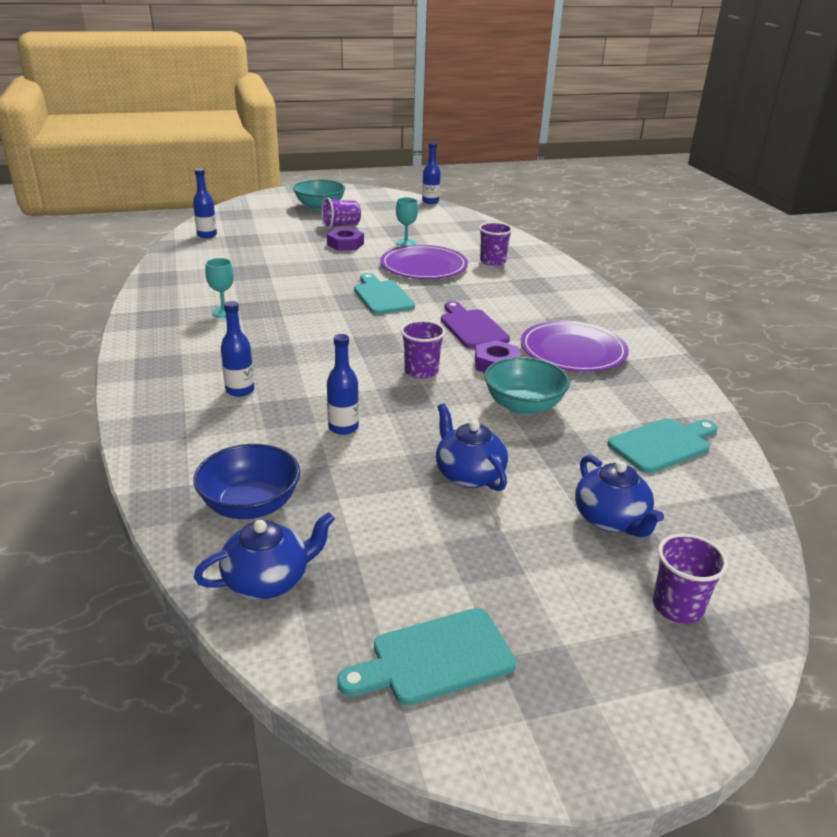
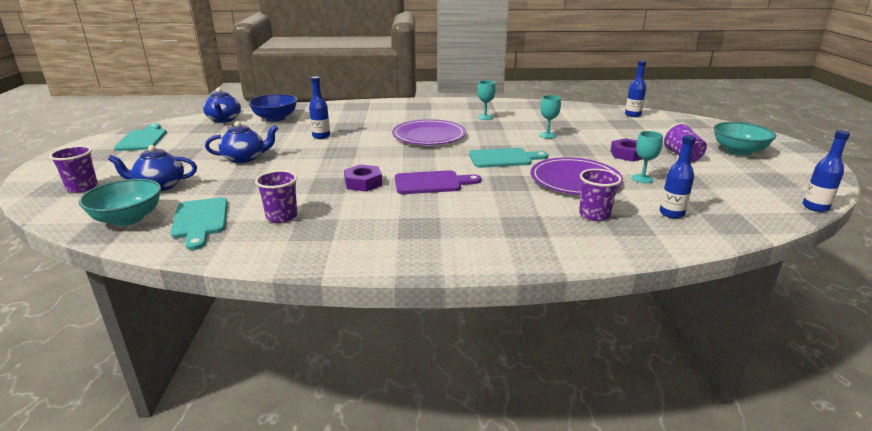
camera: 105 degrees right, 5 degrees down
(240, 390) = (380, 119): blue bottle -> blue bottle (671, 213)
(295, 276) = (547, 135): none -> turquoise goblet
(421, 371) = (370, 159): purple cup -> purple cup (282, 216)
(523, 406) = (298, 183): turquoise bowl -> turquoise bowl (128, 219)
(573, 351) = (366, 217): purple plate -> purple plate (429, 136)

